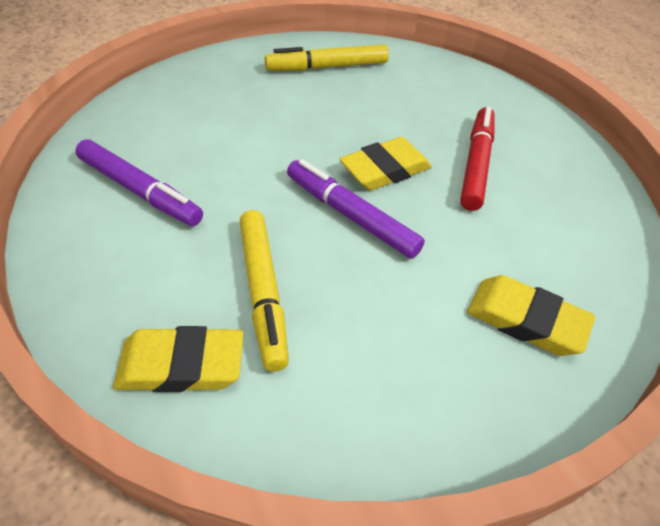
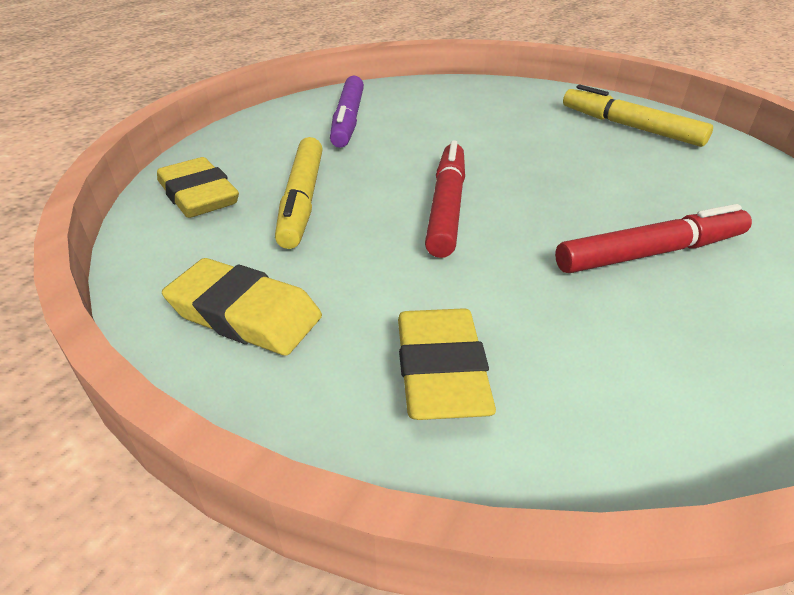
camera: 60 degrees right, 10 degrees down
(263, 292) = (302, 200): yellow marker -> yellow marker turned 45 degrees counterclockwise
(350, 216) = (446, 207): purple marker -> red marker
(385, 170) = (539, 202): yellow eraser -> yellow eraser (245, 314)

